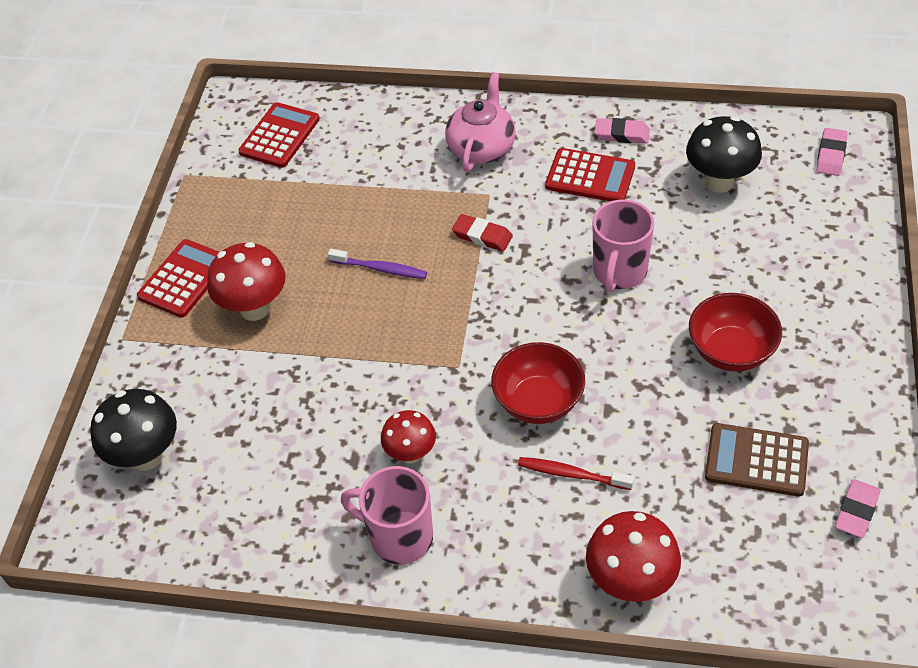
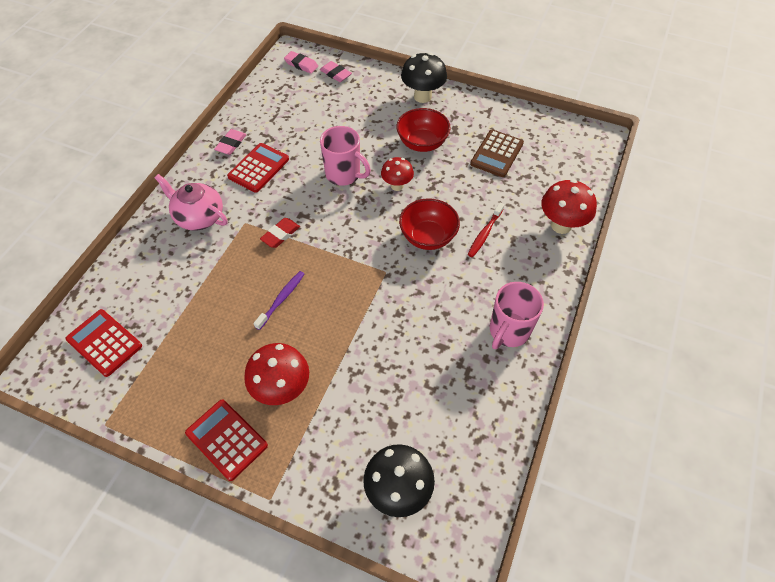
camera: 80 degrees left, 5 degrees up
(411, 454) = (447, 312): red mushroom -> red mushroom (397, 186)
(719, 182) = (296, 113): black mushroom -> black mushroom (422, 96)
(856, 511) = (536, 127): pink eraser -> pink eraser (335, 74)

